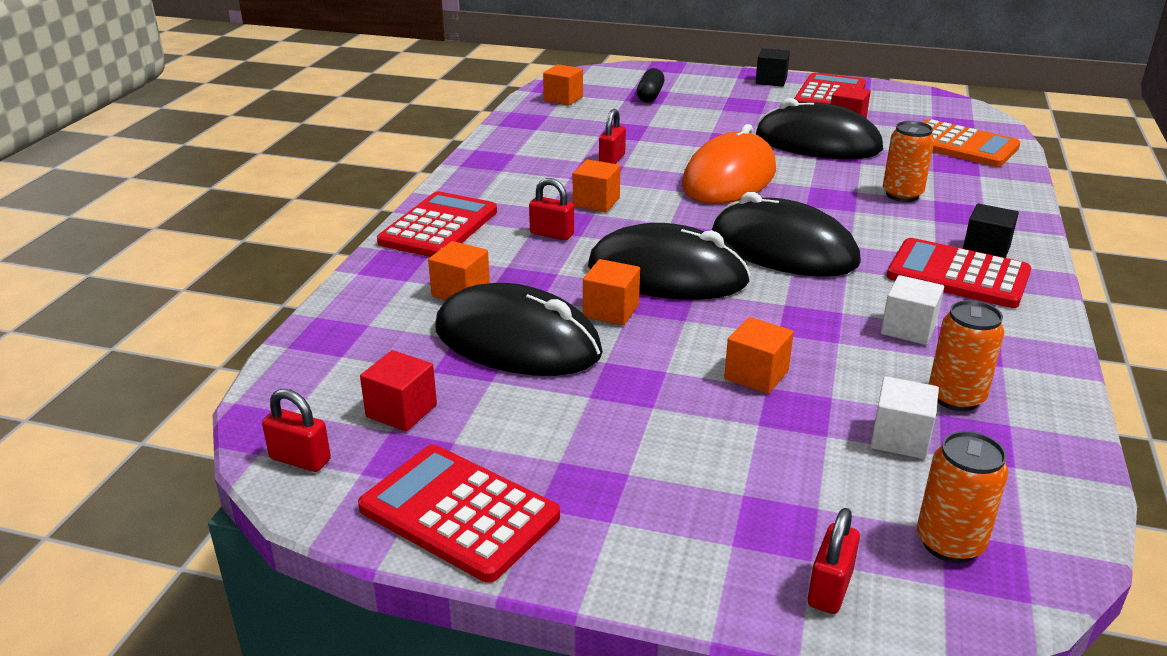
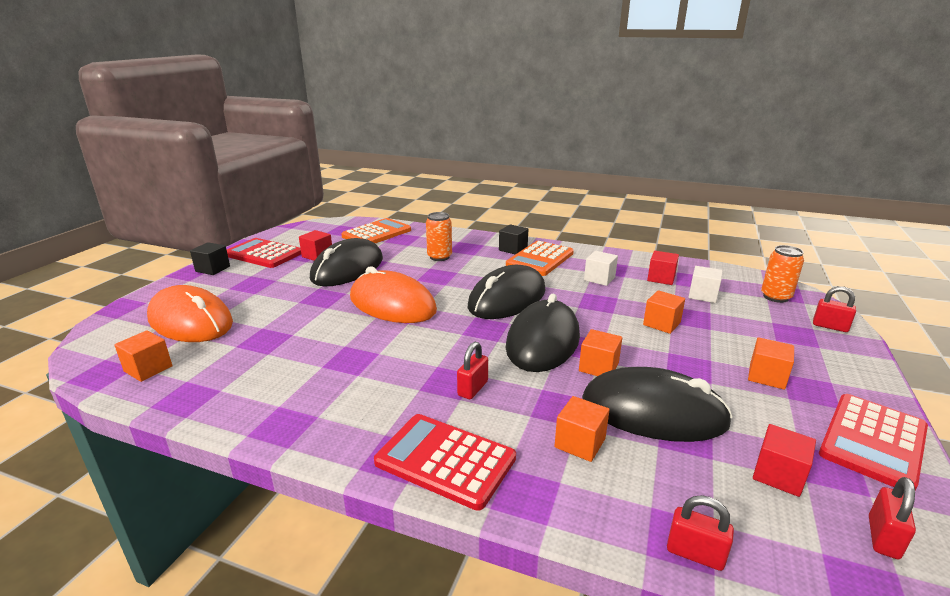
camera: 85 degrees left, 5 degrees down
(517, 341) = (653, 412): black mouse -> black mouse turned 75 degrees clockwise
(596, 202) = (416, 363): orange cube -> orange cube (766, 376)
(612, 160) = (329, 350): red padlock -> red padlock (695, 553)
(650, 95) = (191, 321): black capsule -> orange mouse
(956, 398) = (661, 278): orange can -> red cube
(958, 275) = (540, 259): red calculator -> orange calculator

